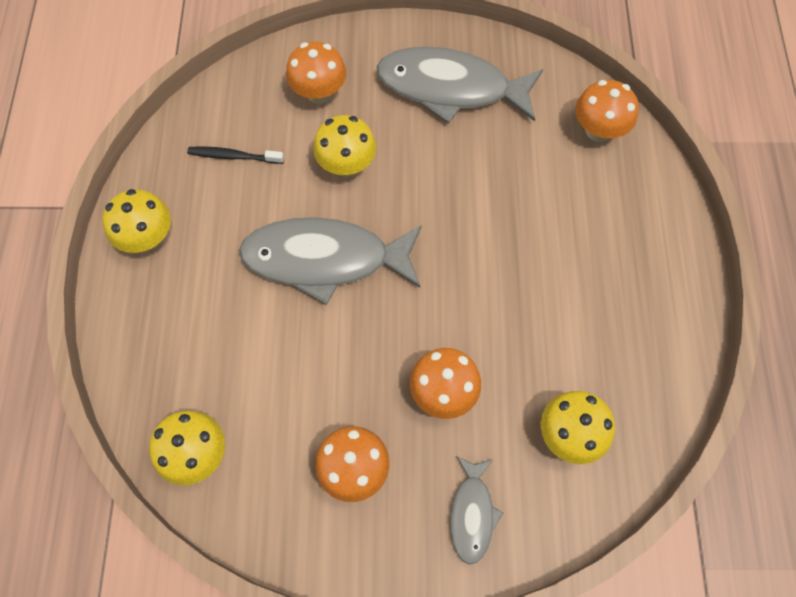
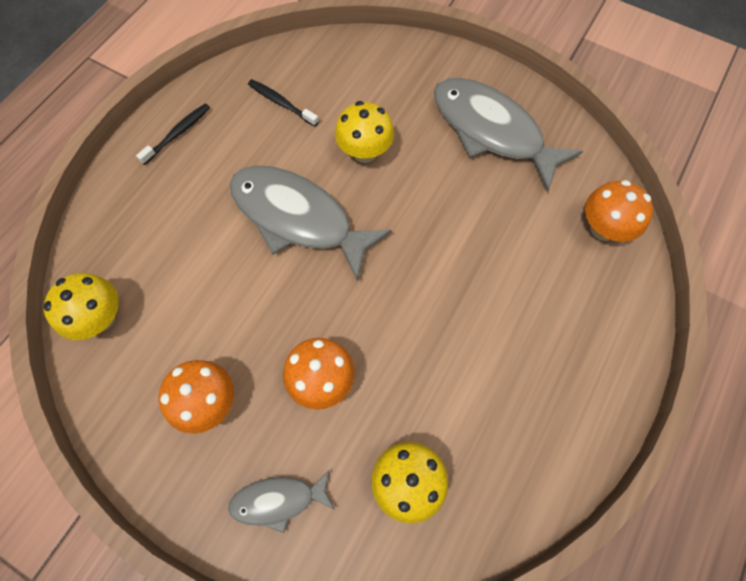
camera: 30 degrees right, 0 degrees up
(148, 238) = (178, 133): yellow mushroom -> black toothbrush
(319, 93) = (380, 85): orange mushroom -> none
(472, 514) = (278, 500): grey fish -> grey fish turned 45 degrees clockwise

